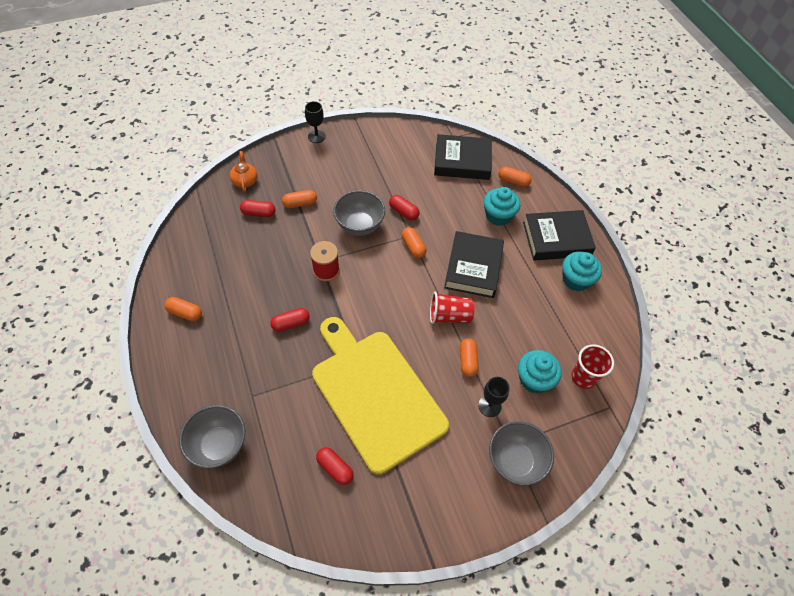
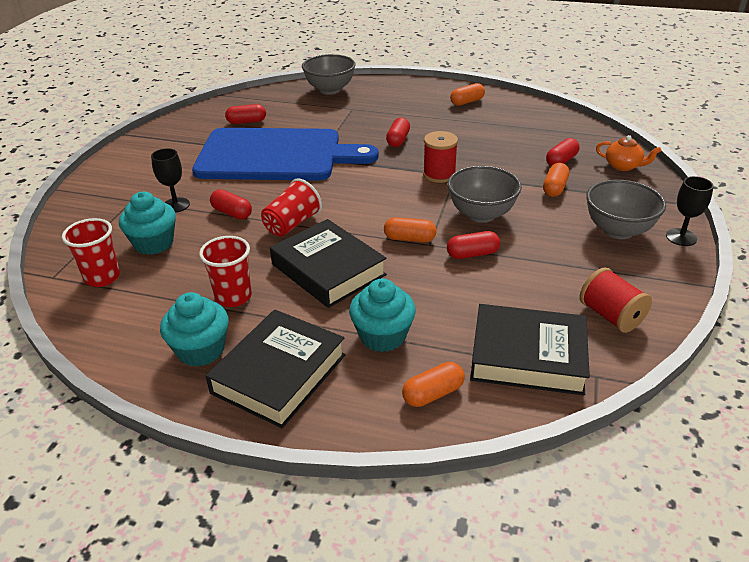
camera: 130 degrees right, 20 degrees down
(375, 394) = (275, 155): yellow cutting board -> blue cutting board
(409, 144) = (611, 316): none -> red spool
(462, 161) = (528, 356): black book -> black book turned 60 degrees clockwise
(467, 361) = (232, 213): orange capsule -> red capsule
(515, 461) = (117, 196): grey bowl -> grey bowl (618, 230)
(533, 295) = (233, 297): none -> red cup

